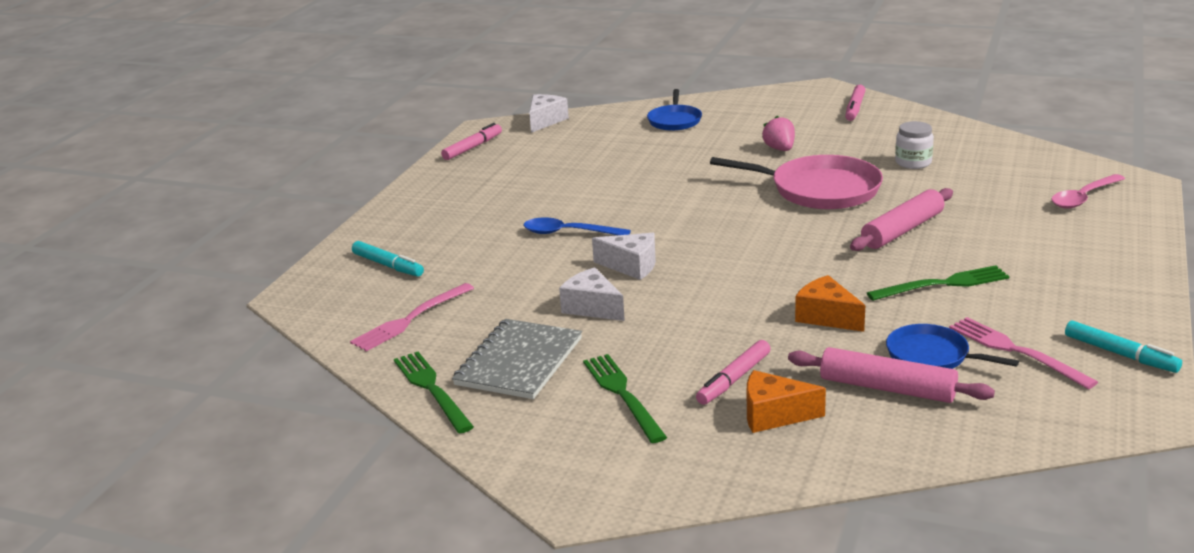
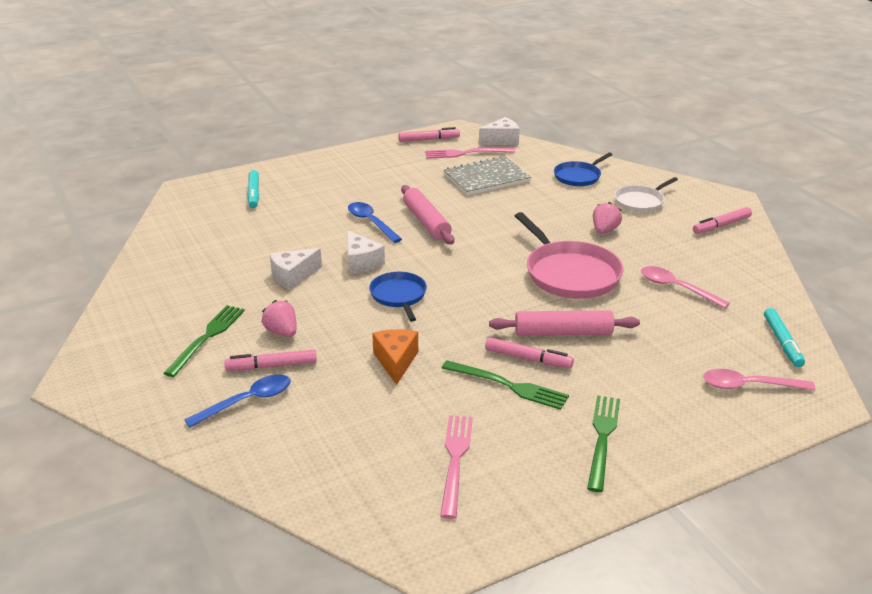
camera: 40 degrees right, 5 degrees up
(410, 319) = (205, 231): pink fork -> pink fork (466, 153)
(432, 389) = (141, 277): green fork -> green fork (602, 438)
(519, 362) = (202, 287): grey notebook -> grey notebook (486, 178)
(592, 307) = (293, 276): white cheese -> white cheese turned 120 degrees counterclockwise
(683, 351) = (282, 332): none -> pink strawberry
(763, 118) = (640, 202): none -> white pan
(774, 415) = (247, 401): orange cheese -> blue spoon
(887, 388) = (333, 429): pink rolling pin -> pink rolling pin (426, 222)
(913, 162) = (676, 288): white jar -> pink spoon
(917, 260) = (528, 359): none -> pink marker
(932, 355) = (400, 427): blue pan -> blue pan (399, 296)
(1120, 354) = (516, 511): turquoise marker -> turquoise marker (782, 342)

